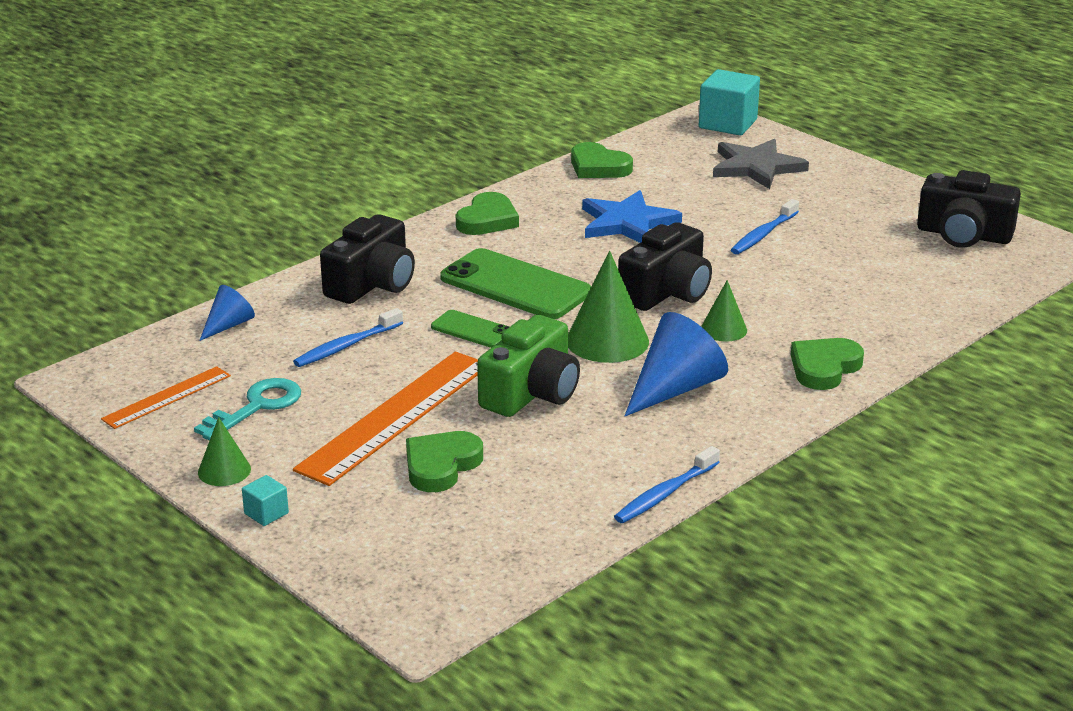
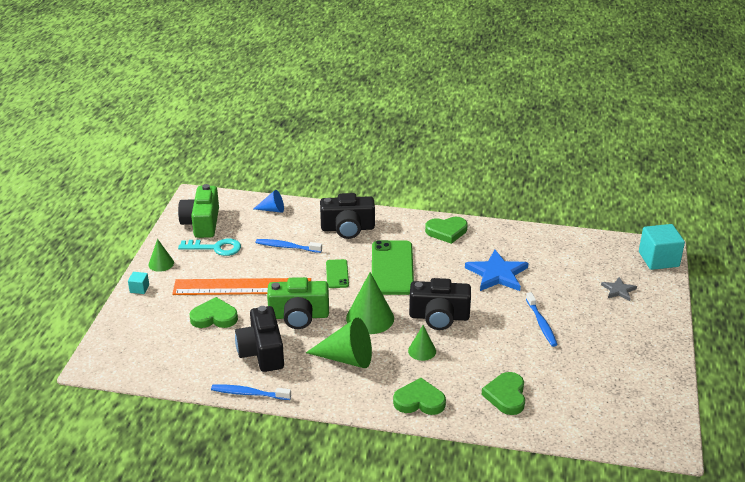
camera: 55 degrees right, 5 degrees up
(166, 397) = (202, 223): orange ruler -> green camera
(598, 167) = (546, 239): green heart -> green heart (506, 396)
(675, 389) = (346, 358): blue cone -> green cone
(756, 167) = (618, 290): grey star -> grey star, size x0.54
(763, 234) = (541, 324): blue toothbrush -> blue toothbrush turned 105 degrees counterclockwise
(963, 235) = (636, 399): black camera -> black camera (262, 352)

